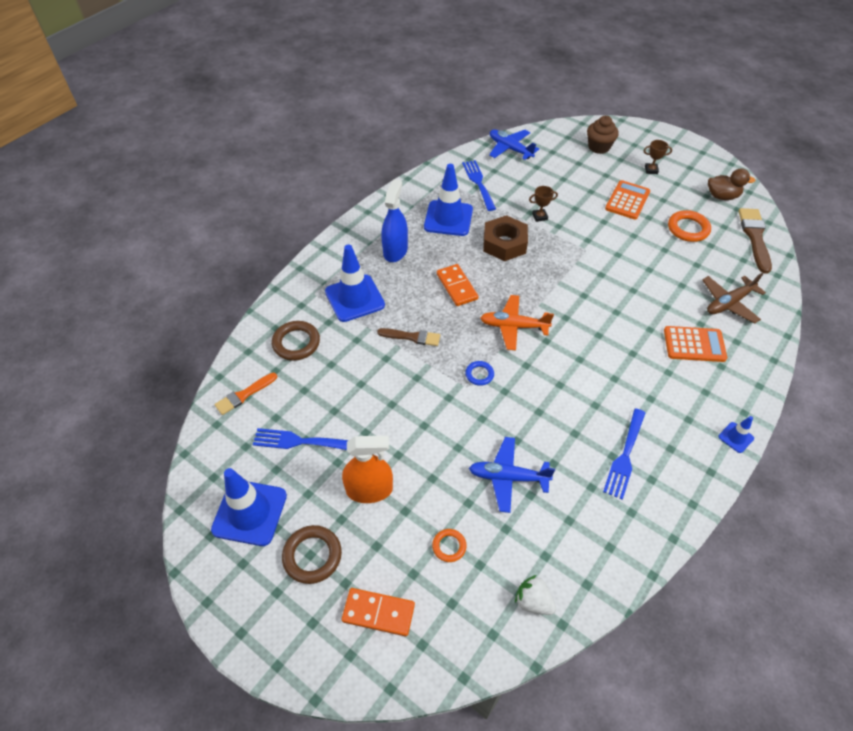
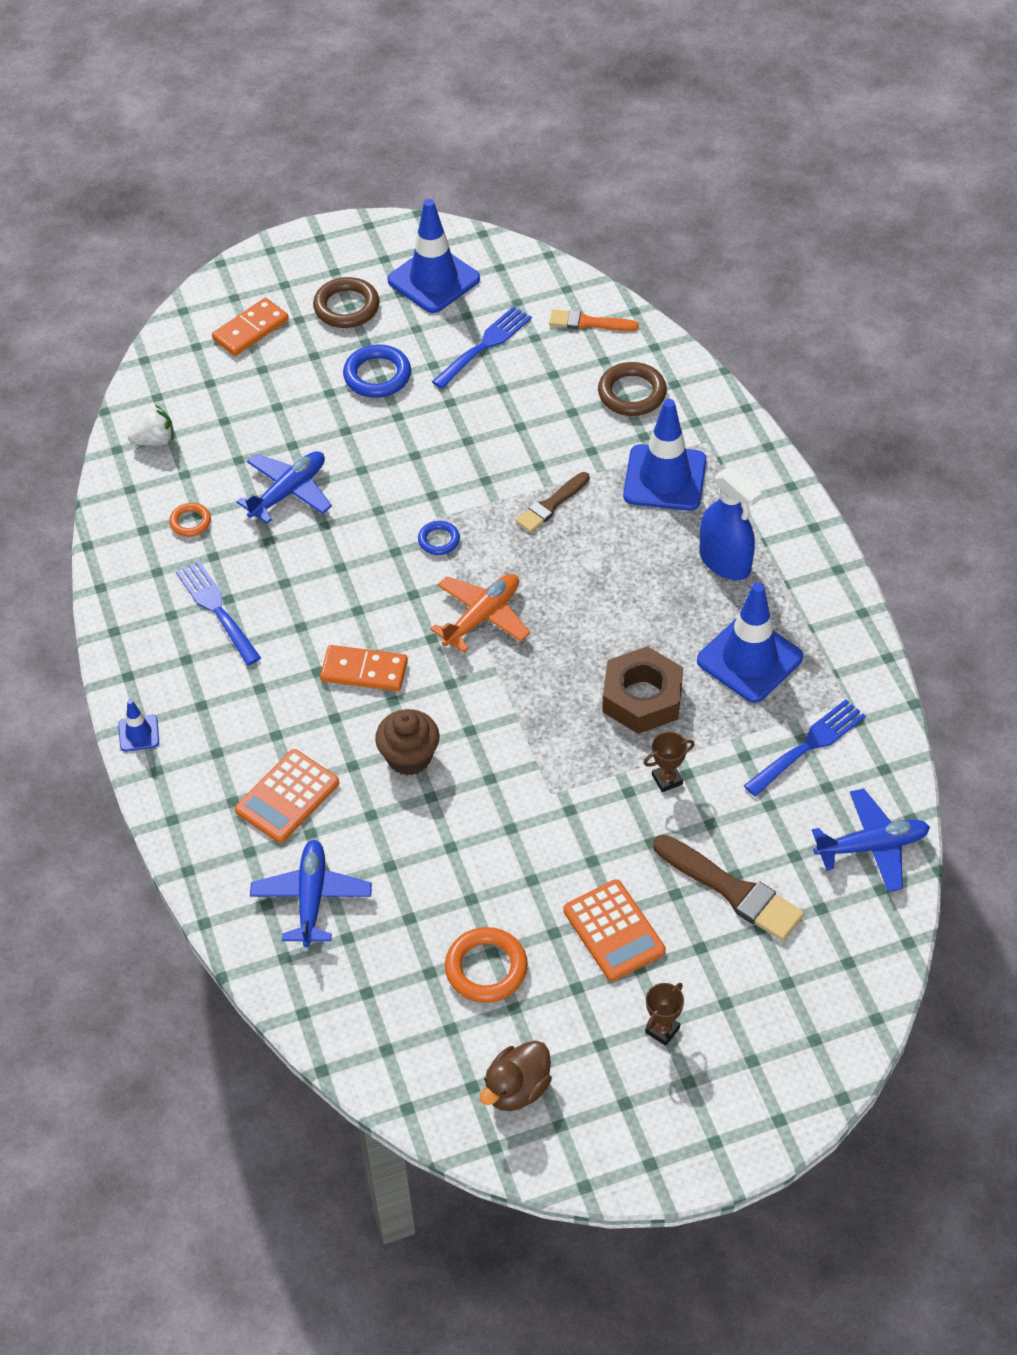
camera: 125 degrees right, 0 degrees up
(244, 395) = (589, 323): orange brush -> orange brush turned 75 degrees counterclockwise
(369, 490) = (377, 375): orange spray bottle -> blue ring
(449, 546) = (262, 407): orange ring -> orange ring (190, 522)
(457, 286) = (600, 595): orange domino -> orange domino (364, 671)
(478, 183) = (808, 745): blue fork -> blue fork turned 60 degrees counterclockwise
(539, 217) = (667, 779): brown trophy -> brown trophy turned 45 degrees clockwise
(599, 147) = (784, 993): brown cupcake -> brown cupcake (409, 757)
(729, 303) = (312, 898): brown plane -> blue plane
(754, 237) = (394, 1052): brown brush -> brown brush (732, 890)

